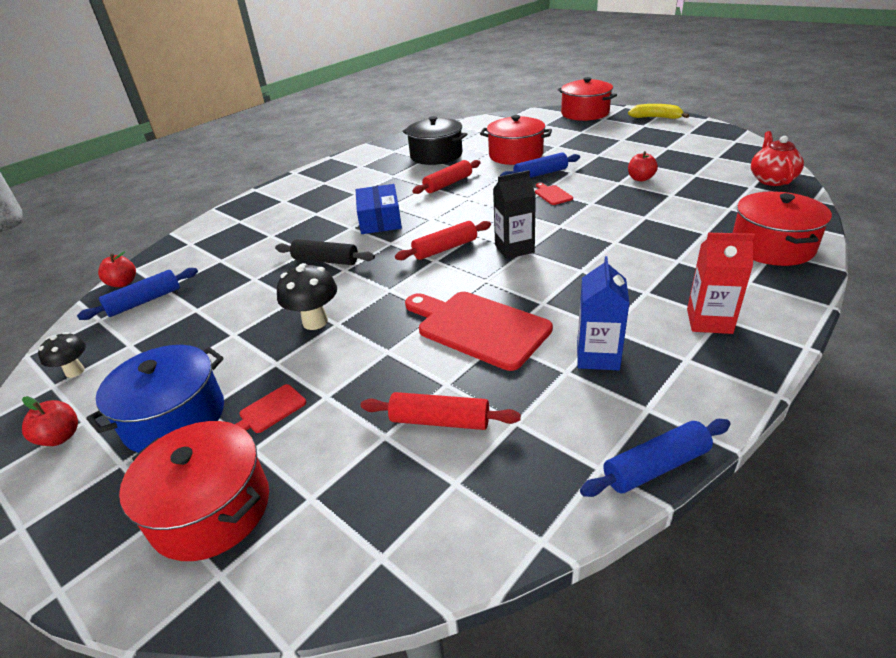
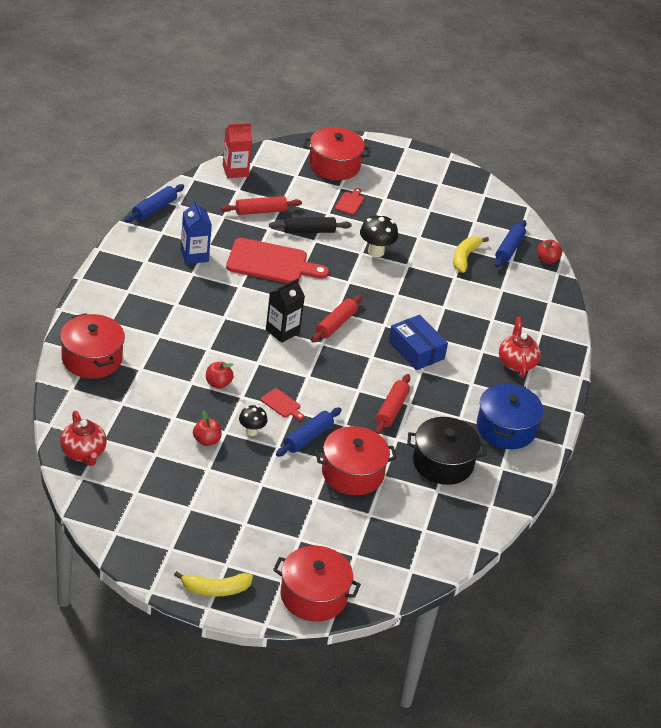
camera: 145 degrees right, 5 degrees up
(60, 437) = (441, 176): red apple -> red apple (218, 383)
(75, 371) = (483, 203): black mushroom -> black mushroom (251, 431)
(175, 418) = (395, 192): blue pot -> blue pot (505, 428)
(211, 298) = (465, 257): none -> yellow banana
(296, 202) = (516, 363): none -> red teapot
(326, 260) = (418, 300): black rolling pin -> black rolling pin (309, 231)
(709, 321) = (134, 287): red carton -> red carton (235, 171)

